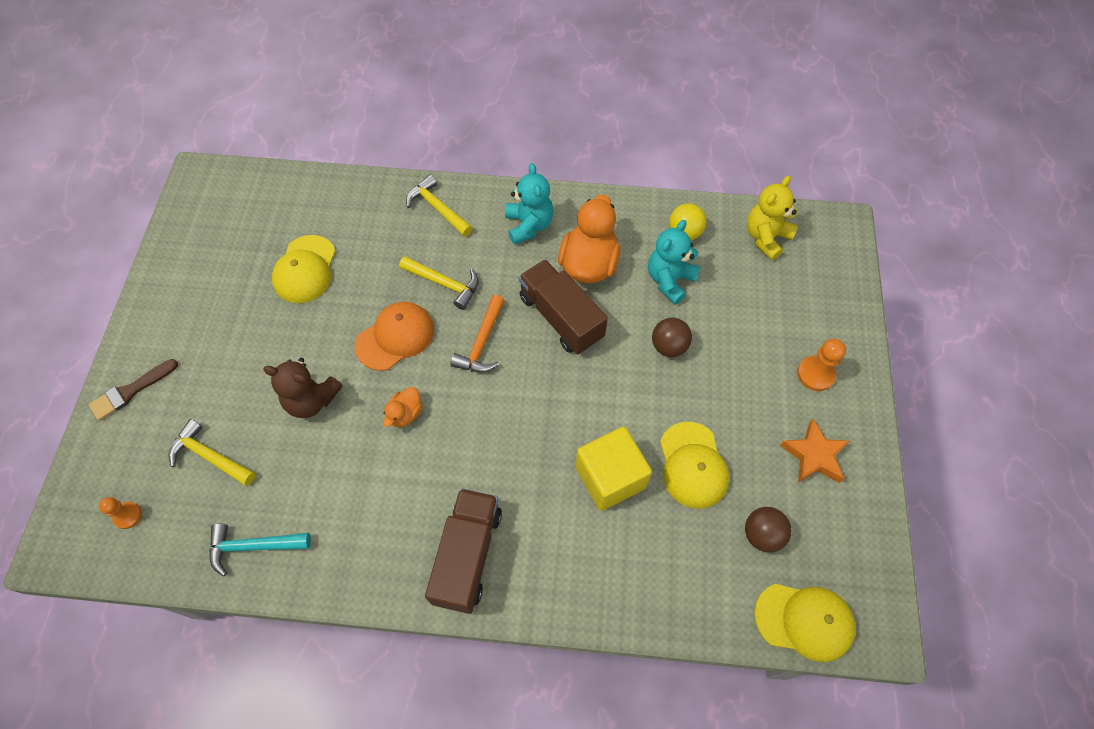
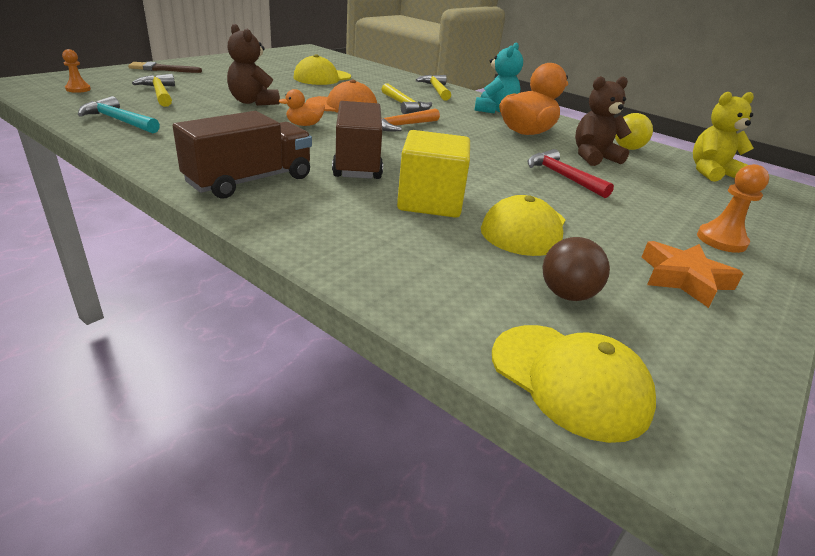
camera: 30 degrees right, 30 degrees down
(561, 317) = (477, 139): brown truck -> brown truck (357, 163)
(669, 280) = (593, 157): turquoise teddy bear -> brown teddy bear
(669, 346) = (562, 177): brown ball -> red hammer

